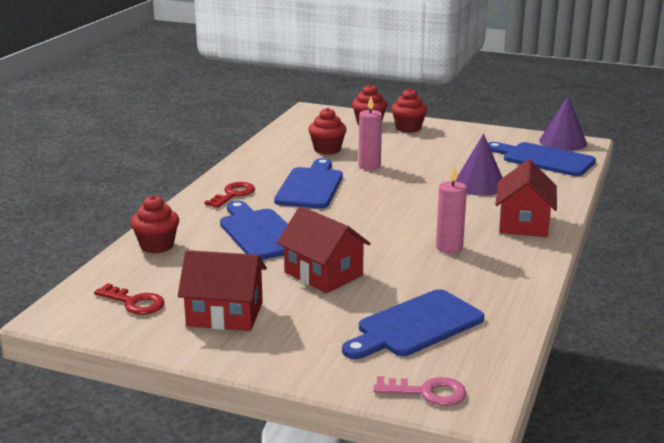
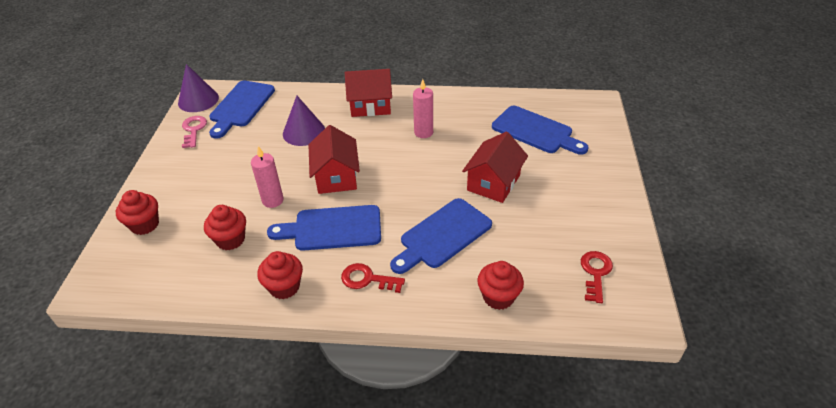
camera: 105 degrees left, 20 degrees up
(225, 314) = (577, 216): red house -> red house (336, 176)
(408, 128) = (161, 193): red cupcake -> red cupcake (284, 287)
(427, 392) = (598, 117): pink key -> pink key (193, 130)

